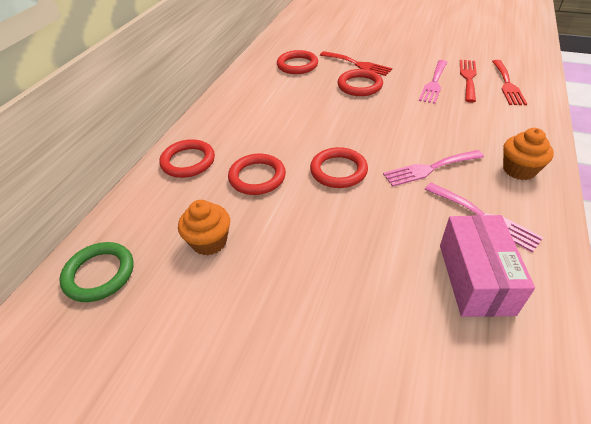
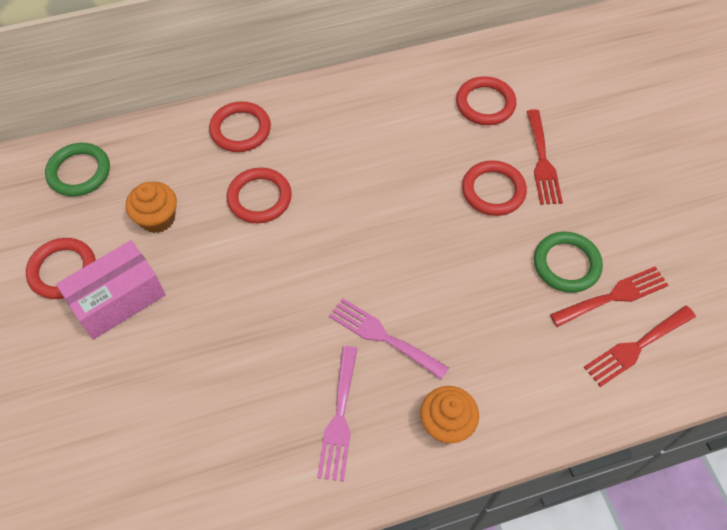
camera: 50 degrees right, 15 degrees up
(338, 171) = (318, 258): red ring -> red ring (63, 270)
(434, 83) = (566, 264): pink fork -> green ring
(475, 278) = (250, 441): pink box -> pink box (118, 299)

